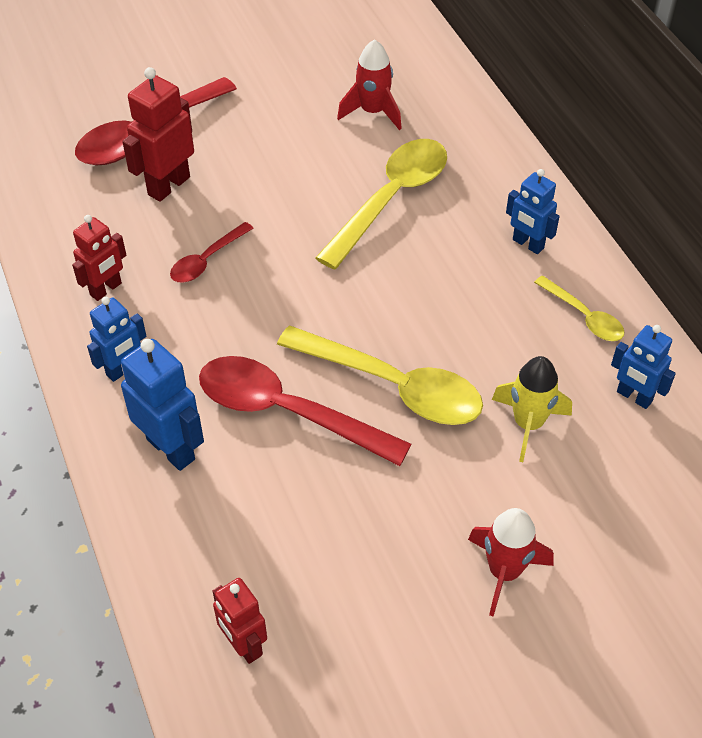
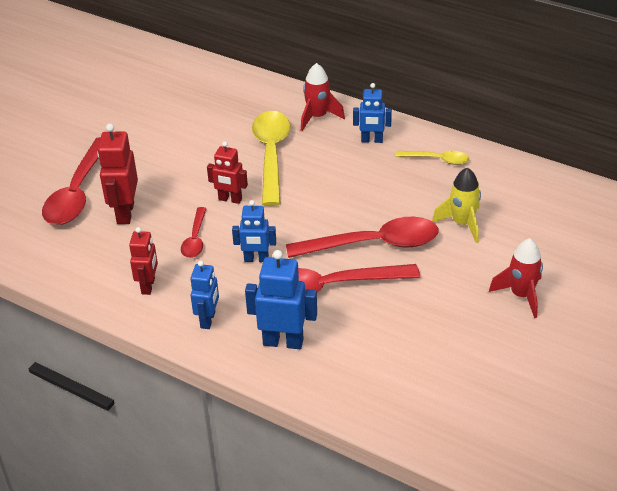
camera: 35 degrees left, 10 degrees down
(244, 645) = (428, 406): red robot -> red robot (230, 199)
(373, 112) = (210, 116): red rocket -> red rocket (317, 117)
(392, 386) = (373, 244): yellow spoon -> red spoon
(634, 397) = (500, 183): blue robot -> blue robot (256, 259)

